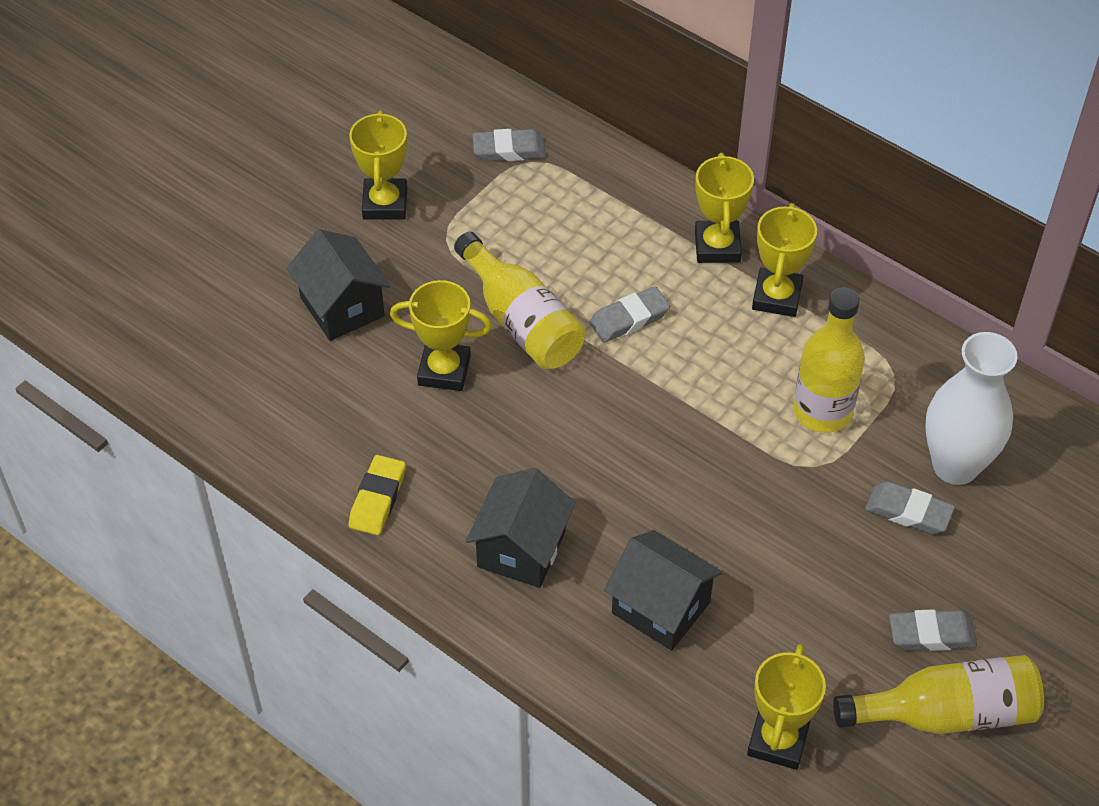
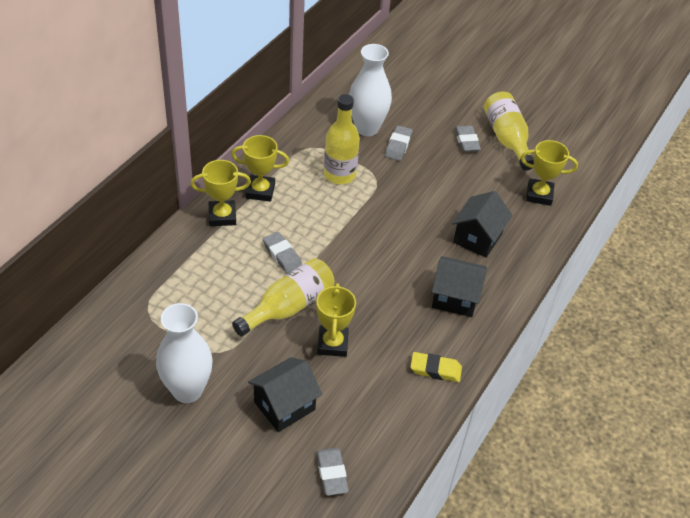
camera: 100 degrees left, 5 degrees down
(385, 204) = (187, 390): yellow trophy -> white vase
(509, 150) = (136, 322): grey eraser -> grey eraser (331, 473)

